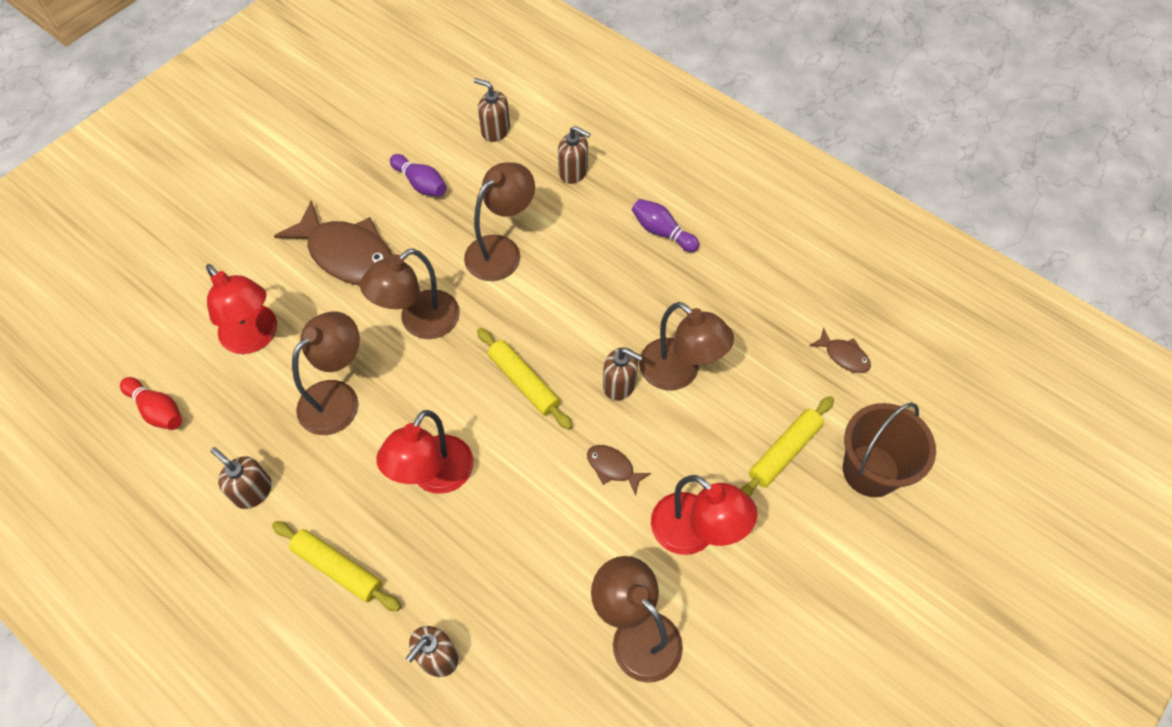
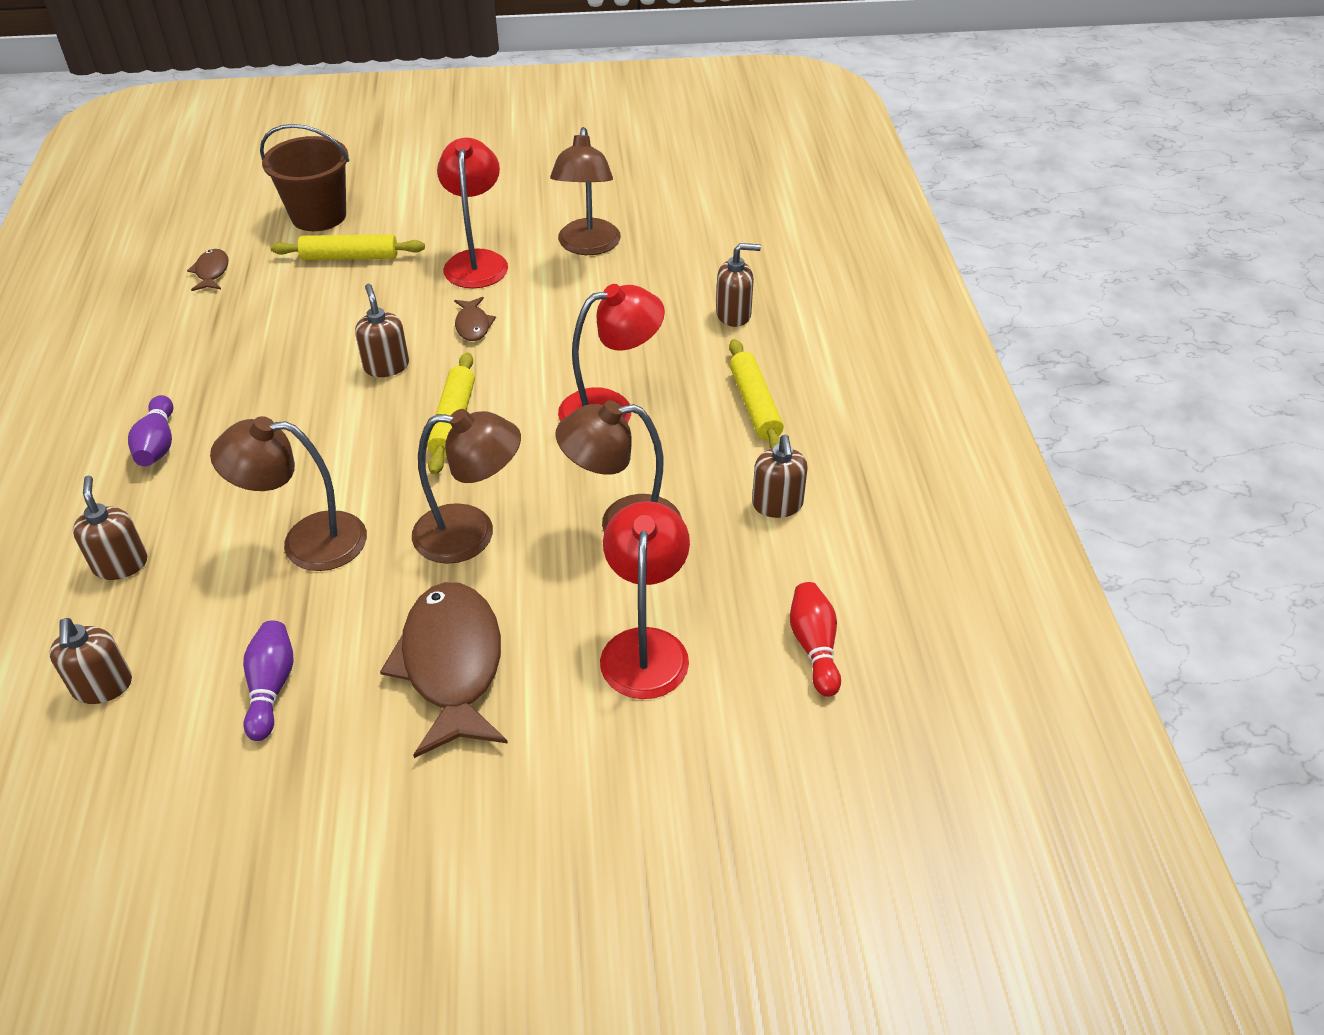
camera: 135 degrees left, 15 degrees down
(679, 373) = (333, 342): brown lamp -> none

